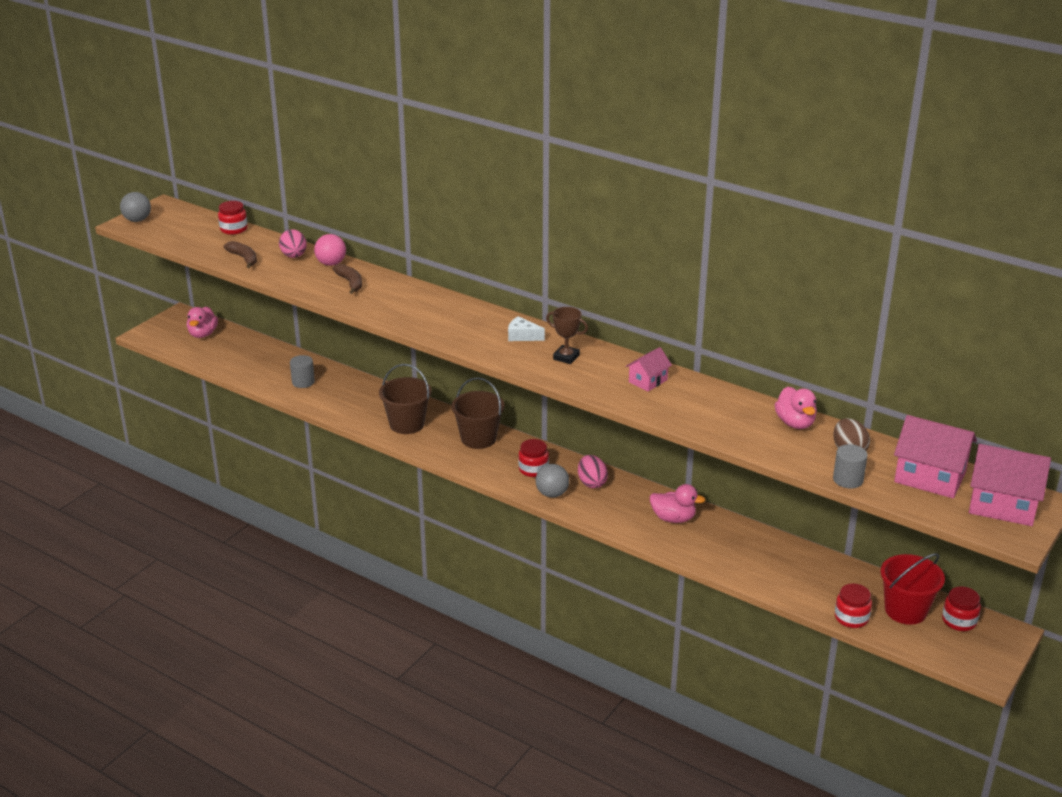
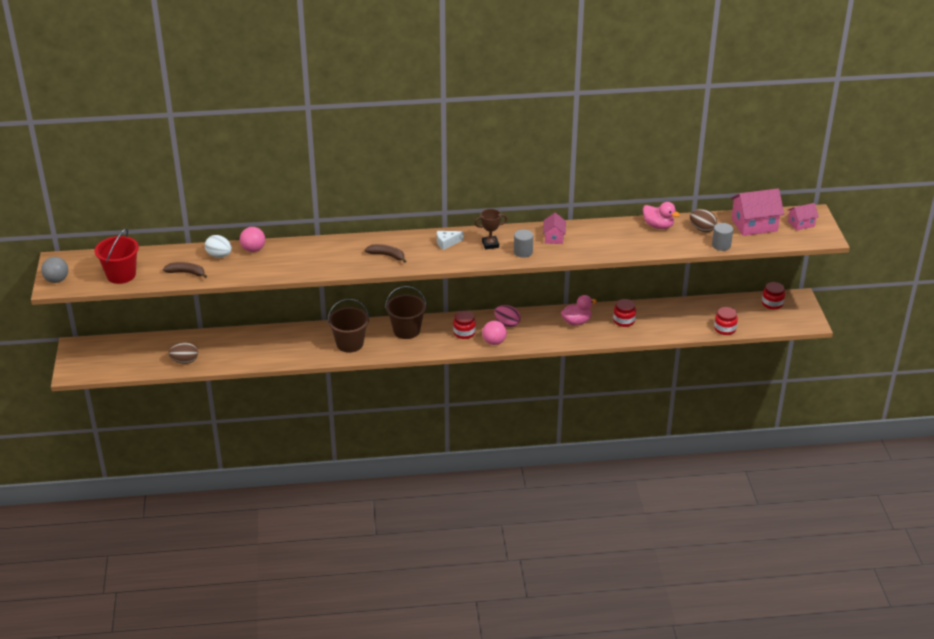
camera: 40 degrees left, 5 degrees up
(203, 334) = (116, 352): pink duck -> none
(233, 229) = (143, 255): red jar -> red jar (624, 321)
(244, 368) = (185, 361): none -> brown egg
(294, 256) = (219, 255): pink egg -> white egg
(303, 382) = (241, 350): grey cylinder -> grey cylinder (523, 252)
(350, 282) = (287, 257): brown banana -> brown banana (387, 255)
(552, 494) = (494, 342): grey ball -> pink ball
(905, 610) = (743, 311): red bucket -> red bucket (121, 275)
(1002, 505) = (801, 224): pink house -> pink house, size x0.56

